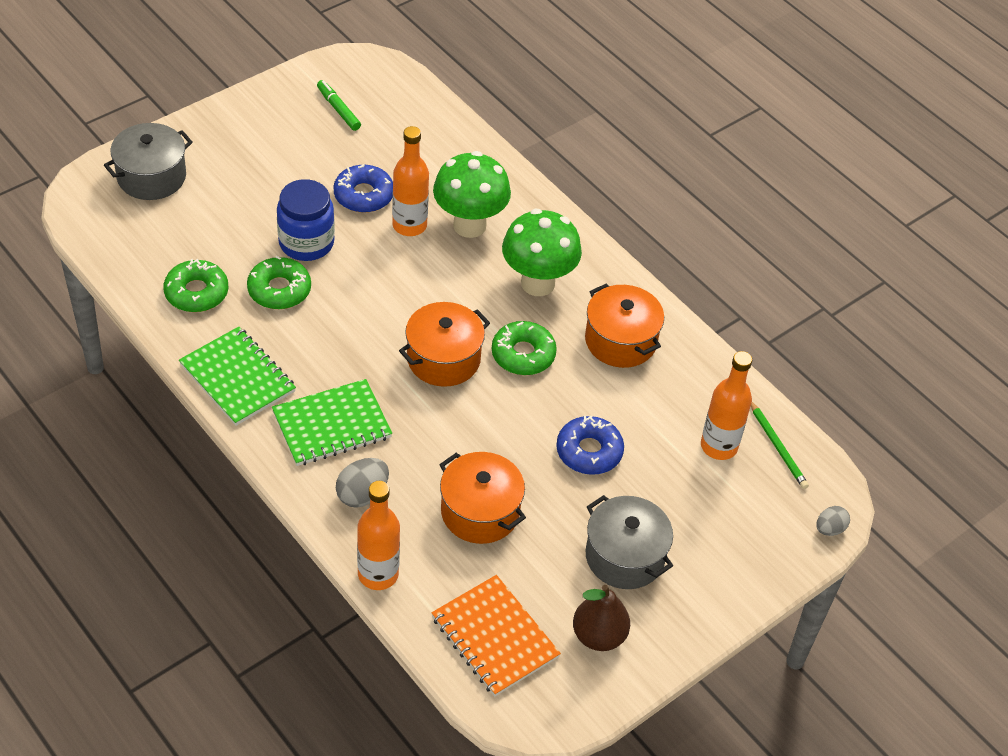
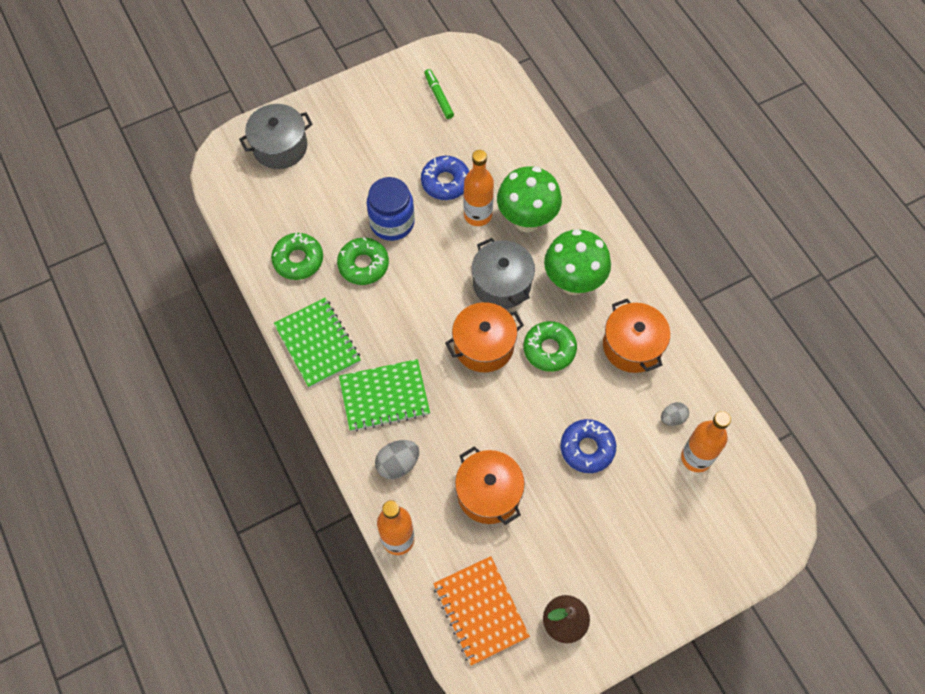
camera: 15 degrees right, 15 degrees up
(624, 556) = (598, 551): grey pot -> grey pot (502, 284)
(777, 447) = (746, 465): green pencil -> none
(830, 529) = (775, 550): grey egg -> grey egg (672, 418)

